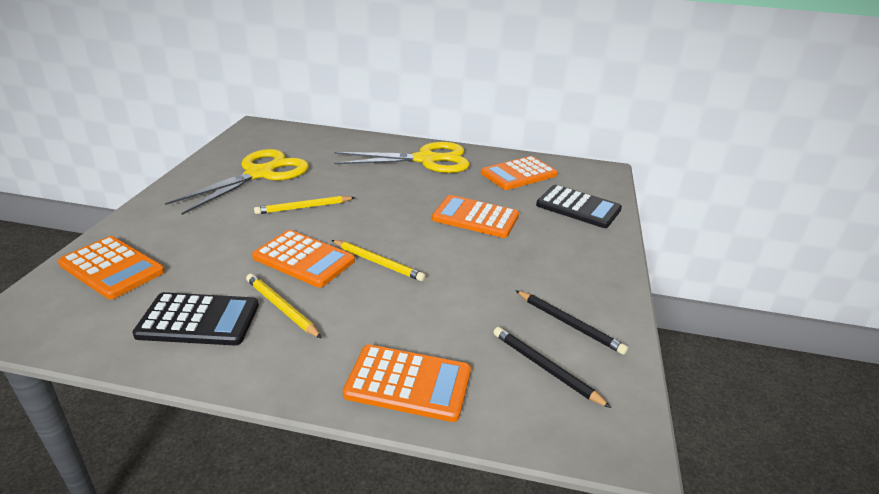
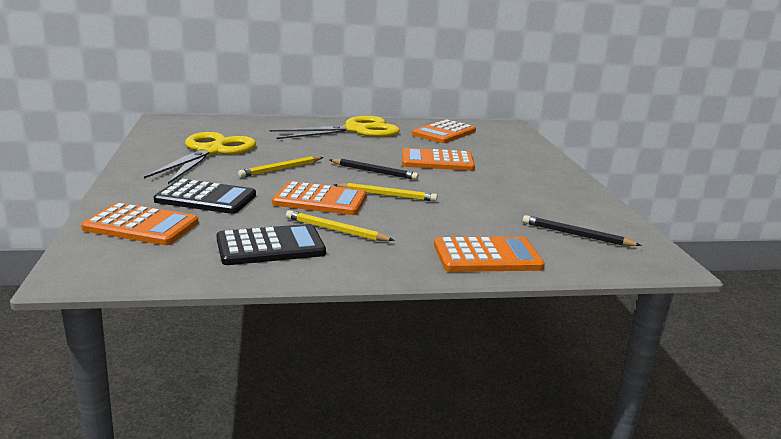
camera: 20 degrees left, 10 degrees down
(569, 324) = (570, 211): black pencil -> black pencil (374, 172)
(578, 207) = (511, 148): black calculator -> black calculator (206, 198)

